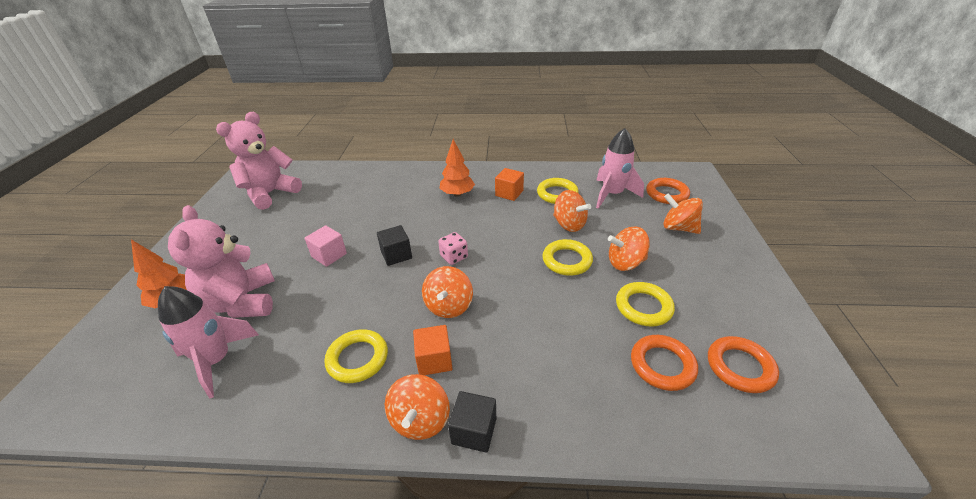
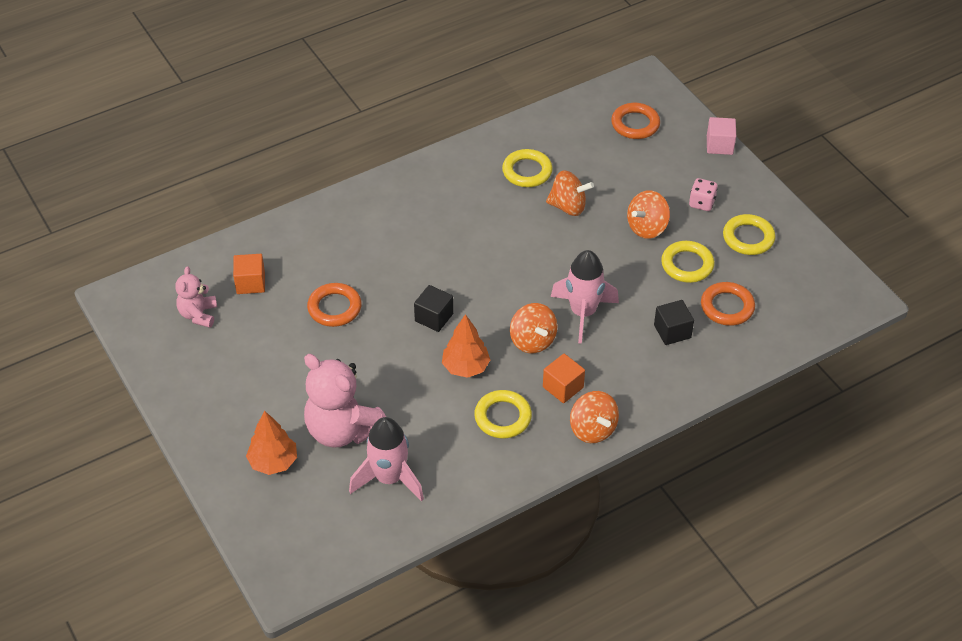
camera: 35 degrees left, 10 degrees up
(270, 193) = (198, 314): pink teddy bear -> pink teddy bear, size x0.55
(329, 255) = (367, 349): pink cube -> pink cube (719, 145)
(454, 257) = (491, 293): pink dice -> pink dice (702, 203)
(457, 194) = (421, 218): orange tree -> orange tree (465, 367)
(474, 431) = (634, 416): black cube -> black cube (672, 331)
(509, 193) = (476, 192): orange cube -> orange cube (250, 283)
(567, 260) = (596, 249): yellow ring -> yellow ring (748, 238)
(612, 194) = (583, 148): pink rocket -> pink rocket (583, 313)
(678, 228) = (669, 166): orange spinning top -> none
(740, 367) = (778, 282): orange ring -> orange ring (334, 308)

